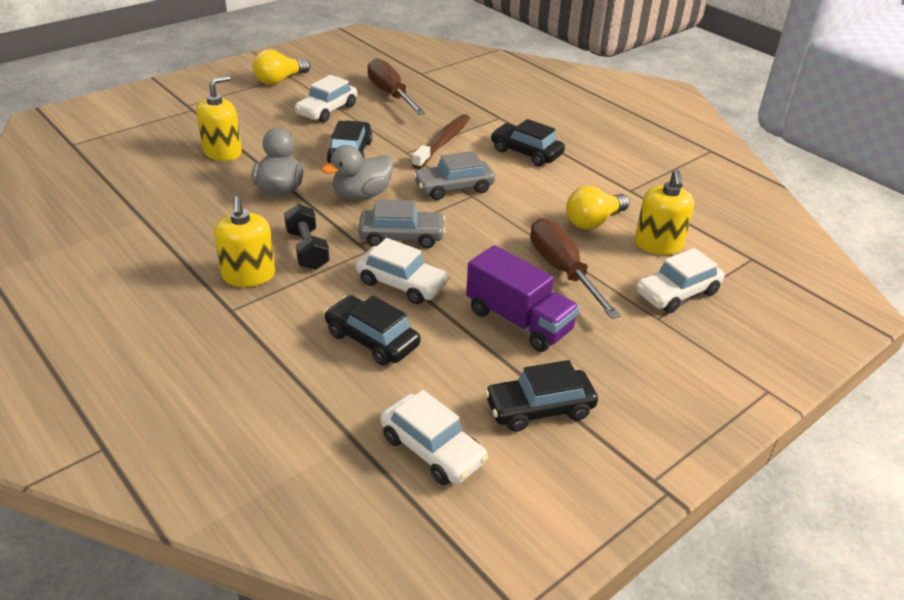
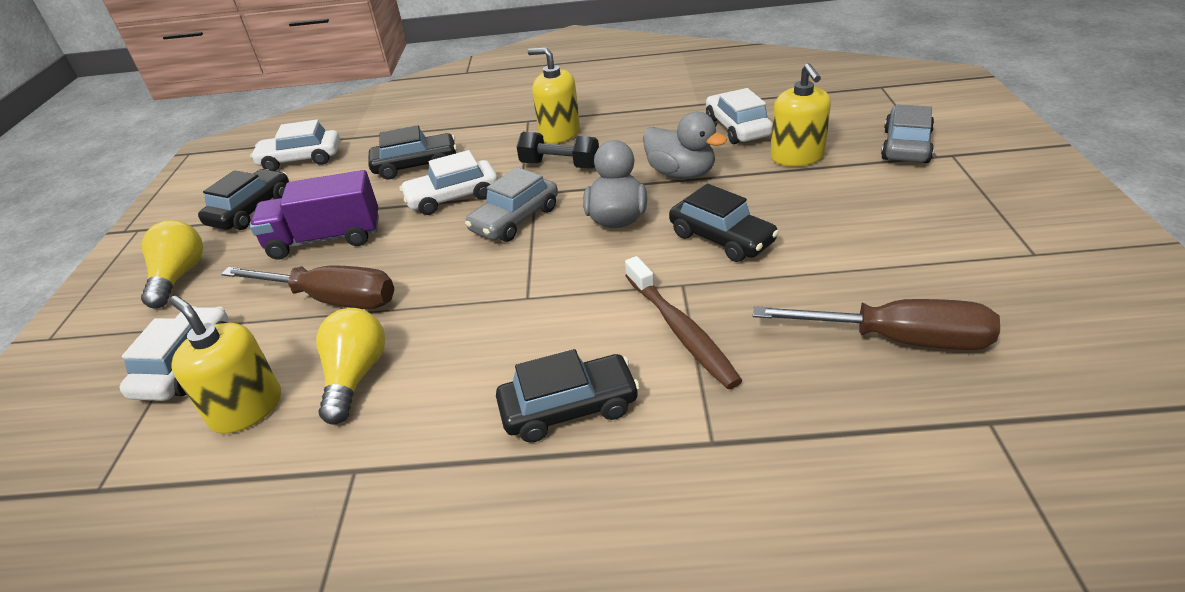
camera: 135 degrees right, 0 degrees up
(279, 80) = (1016, 240): yellow light bulb -> yellow light bulb (179, 276)
(327, 110) = (869, 255): white car -> white car (737, 128)
(454, 188) = (558, 290): grey car -> grey car (906, 146)

